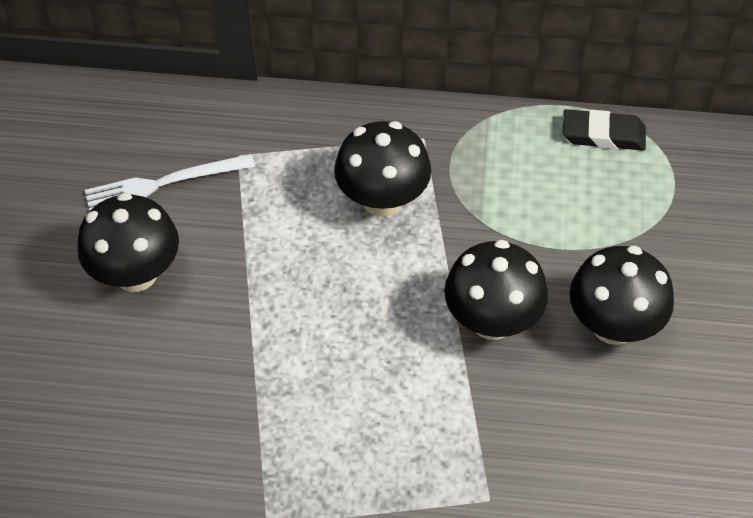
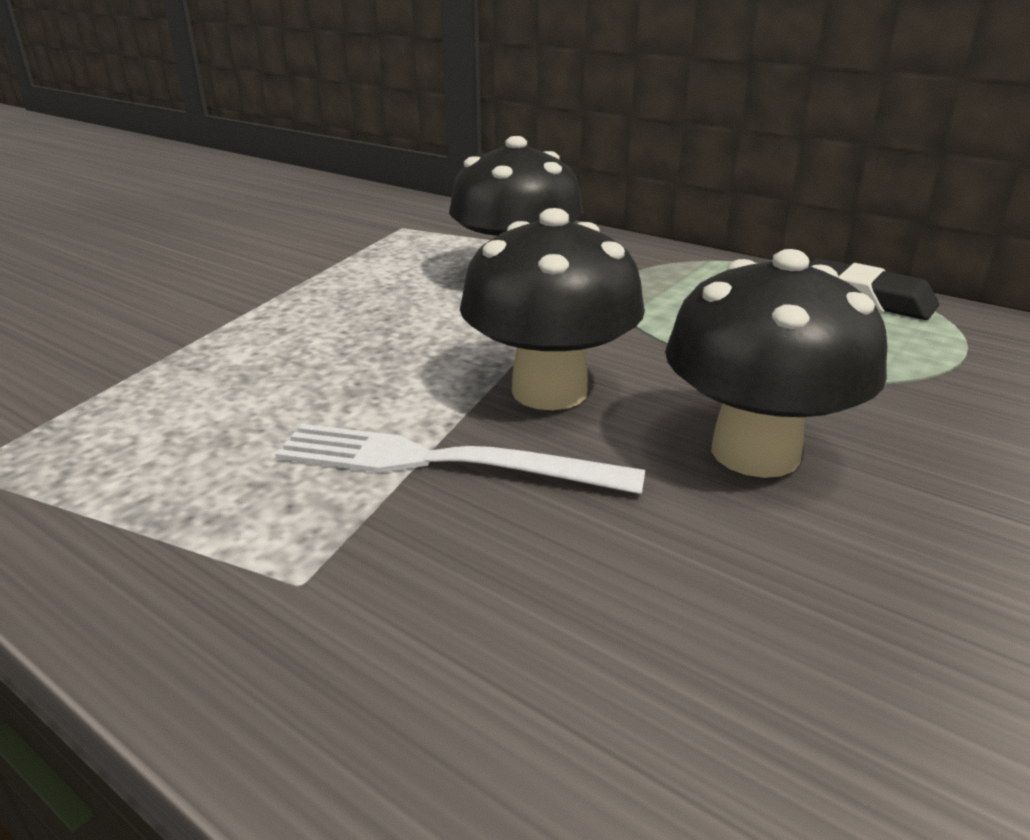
camera: 30 degrees right, 25 degrees down
(136, 274) = (195, 258): black mushroom -> none
(164, 183) = (309, 225): white fork -> white fork (443, 462)

